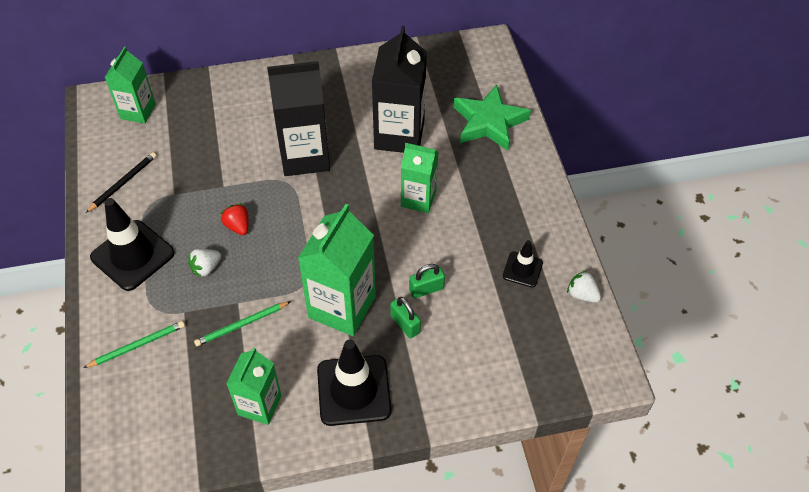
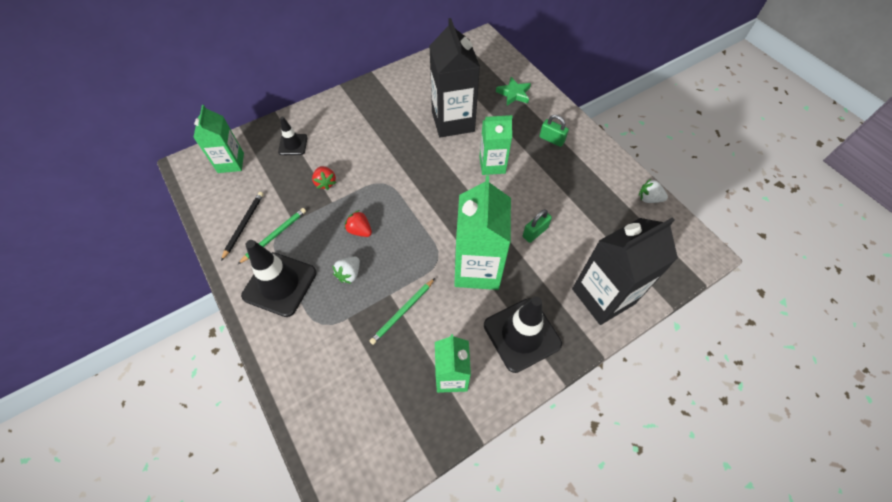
camera: 20 degrees left, 5 degrees up
(137, 345) = (320, 362): green pencil -> green pencil (274, 236)
(226, 163) = (325, 182): none -> red strawberry
(305, 156) = (387, 158): black carton -> black carton (603, 296)
(405, 324) = (533, 265): green padlock -> green padlock (551, 139)
(489, 122) = (514, 94): green star -> green star, size x0.58
(522, 269) = (597, 194): black traffic cone -> black traffic cone (293, 144)

